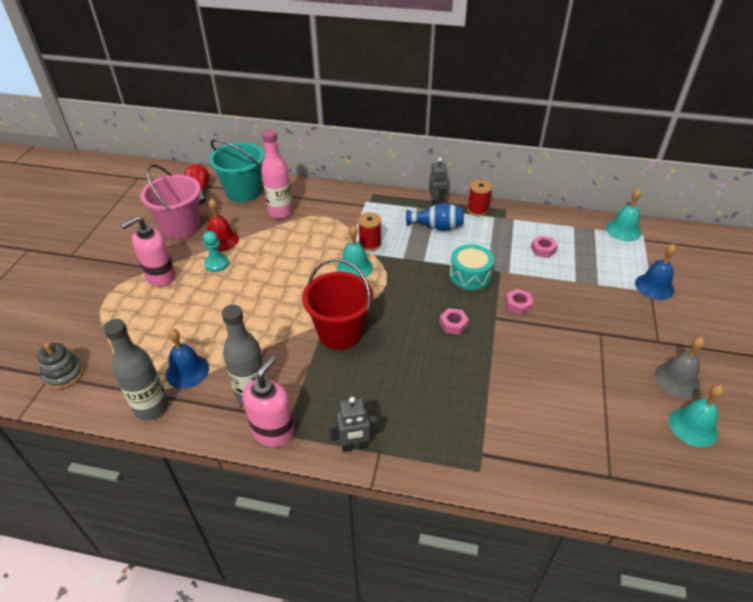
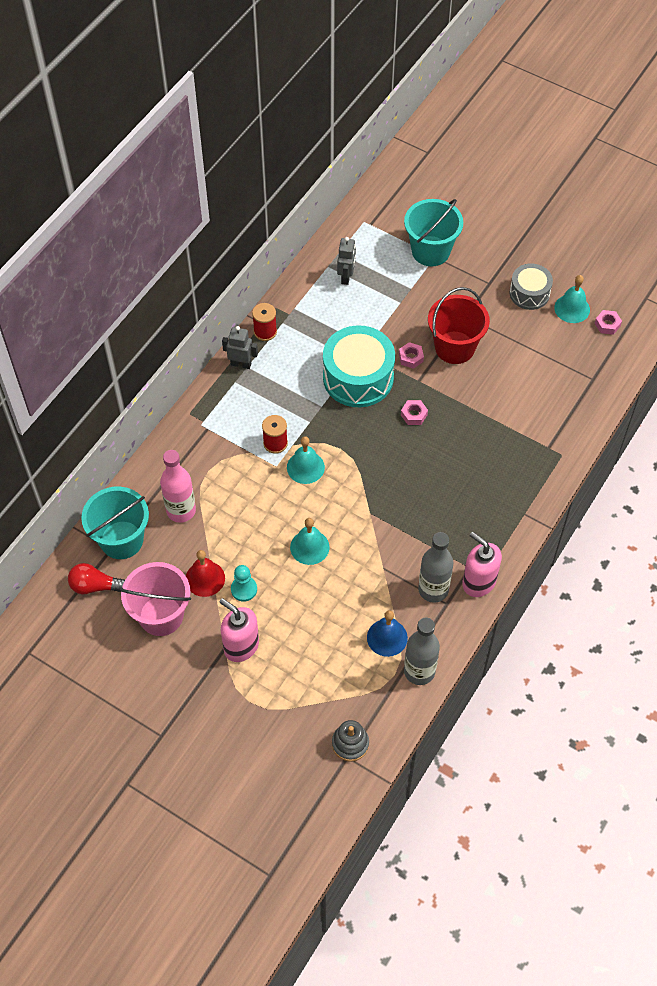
camera: 70 degrees left, 15 degrees up
(160, 276) = (241, 646): pink soap dispenser -> pink soap dispenser turned 150 degrees clockwise
(340, 332) = (388, 504): red bucket -> red bucket (454, 347)
(354, 446) = (513, 528): grey robot -> grey robot (346, 277)
(437, 227) = (275, 376): blue vase -> none
(470, 275) = (358, 377): turquoise drum -> turquoise drum, size x1.70
(543, 249) = (349, 306): pink nut -> pink nut (607, 324)
(623, 230) = (351, 232): turquoise bell -> turquoise bell (309, 547)
(654, 286) = (430, 251): blue bell -> turquoise bucket
(677, 379) = (529, 293): grey bell -> grey drum

